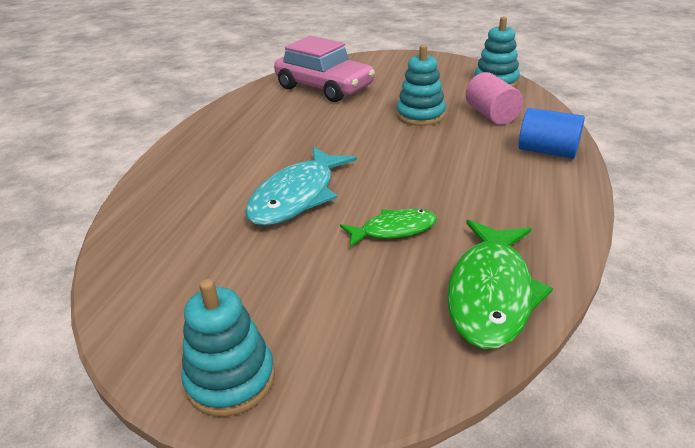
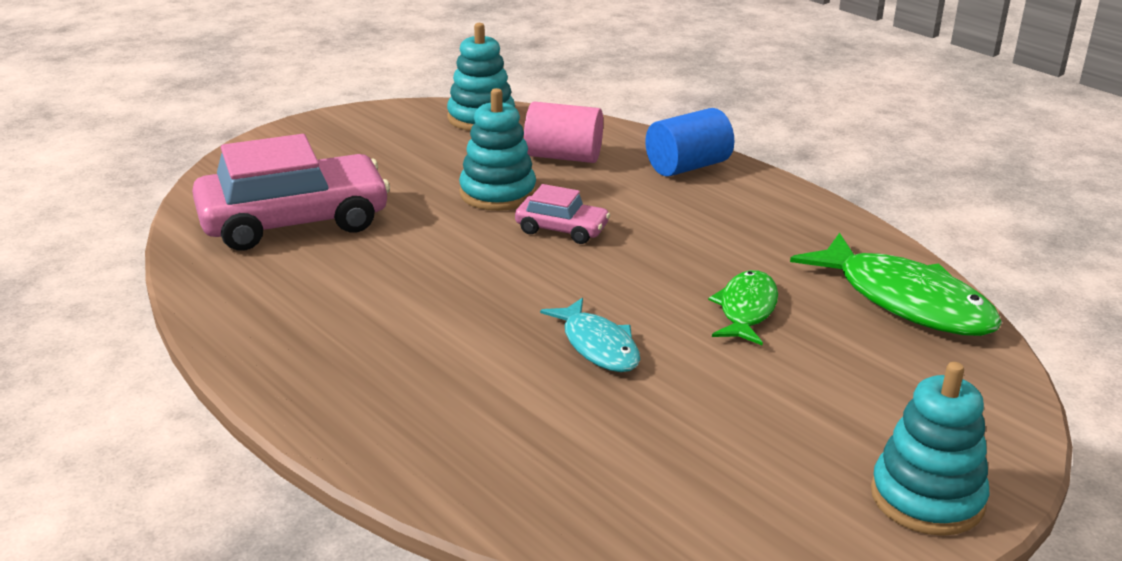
camera: 60 degrees left, 5 degrees down
(297, 196) = (598, 346): turquoise fish -> turquoise fish, size x0.59
(408, 144) = (562, 229): none -> pink car

